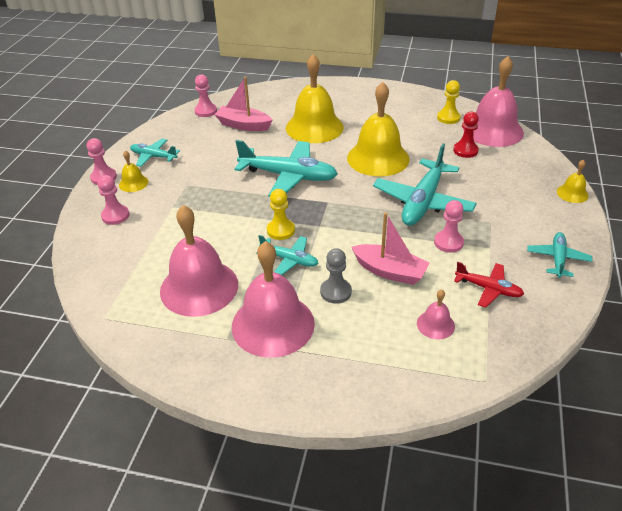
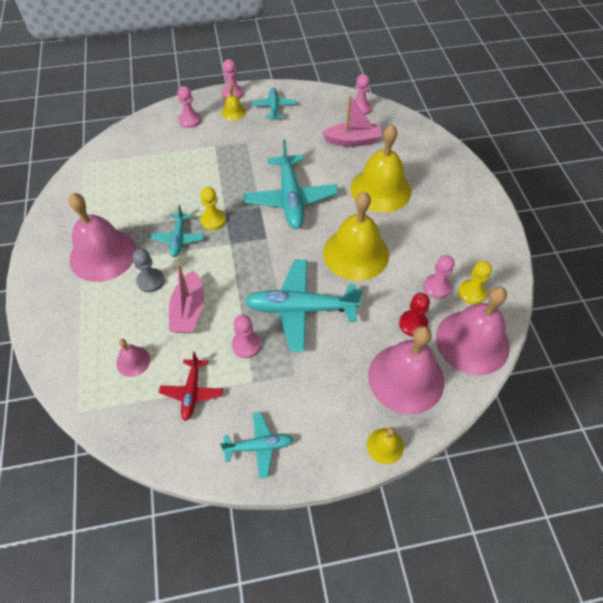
camera: 65 degrees right, 15 degrees up
(199, 287) = (129, 198): pink bell -> pink bell (406, 378)
(243, 125) = (353, 141): pink boat -> pink boat turned 90 degrees clockwise
(435, 130) = (436, 287): none -> pink pawn

